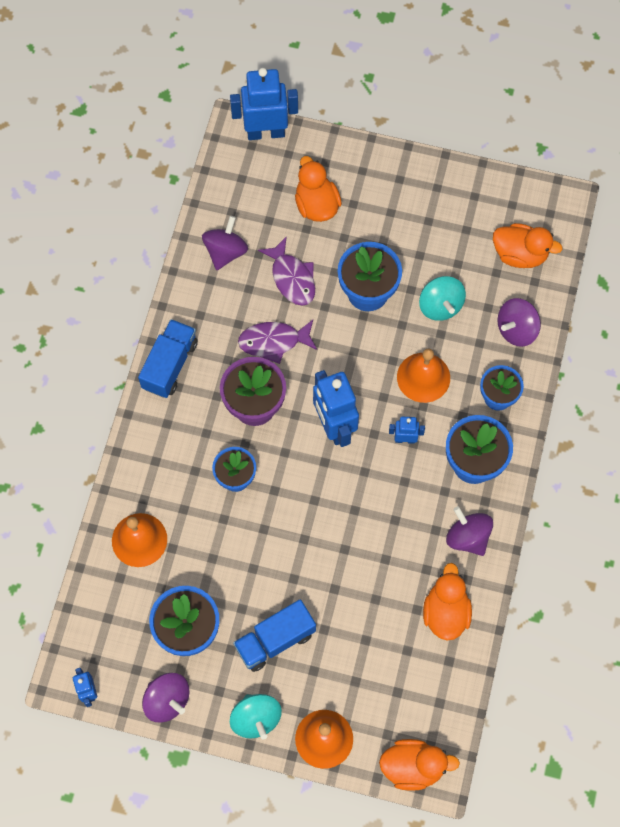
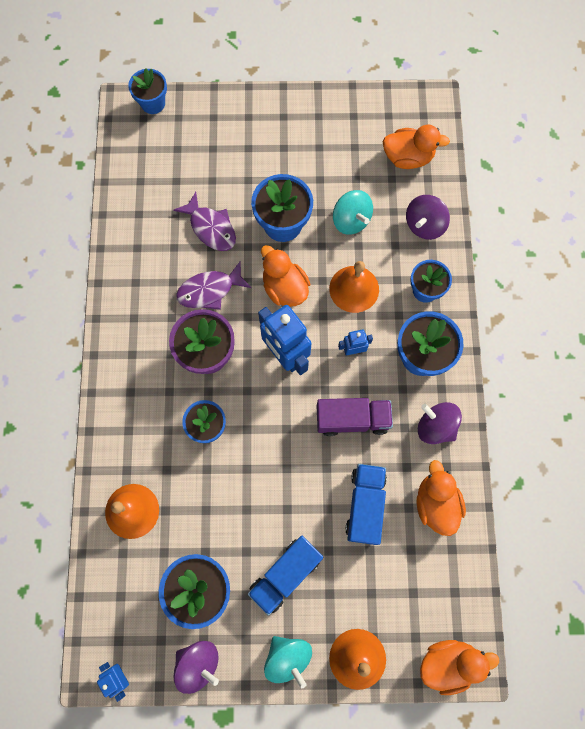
camera: 15 degrees left, 5 degrees up
(170, 365) = (119, 336): blue truck -> blue truck (365, 505)
(225, 252) = (144, 219): purple spinning top -> none
(266, 132) = (153, 103): blue robot -> blue flower pot
(316, 205) = (215, 157): orange duck -> orange duck (284, 288)
(384, 508) = (352, 419): none -> purple truck

